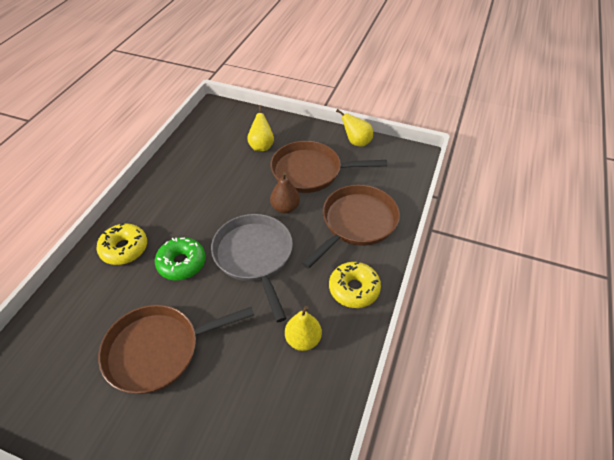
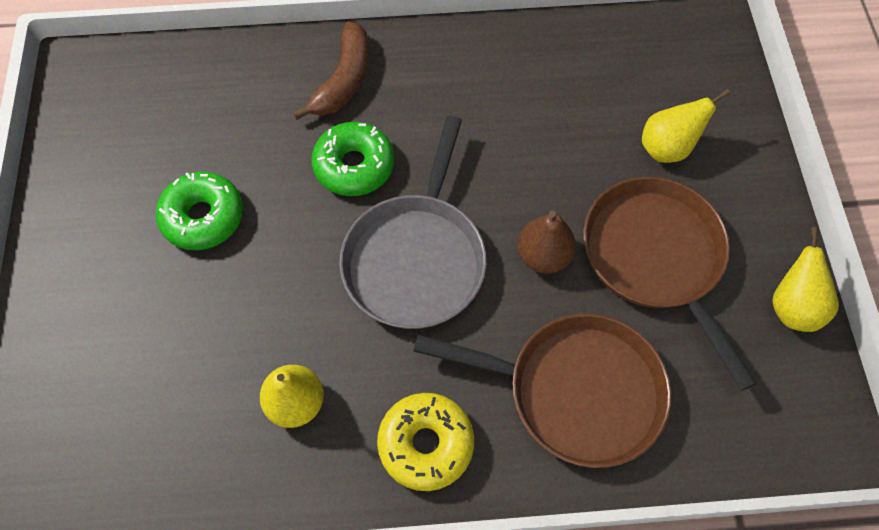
camera: 65 degrees right, 15 degrees up
(124, 249) = (343, 80): yellow donut -> brown banana
(158, 350) = (203, 217): brown pan -> green donut
(254, 256) = (416, 258): grey pan -> grey pan turned 150 degrees clockwise

